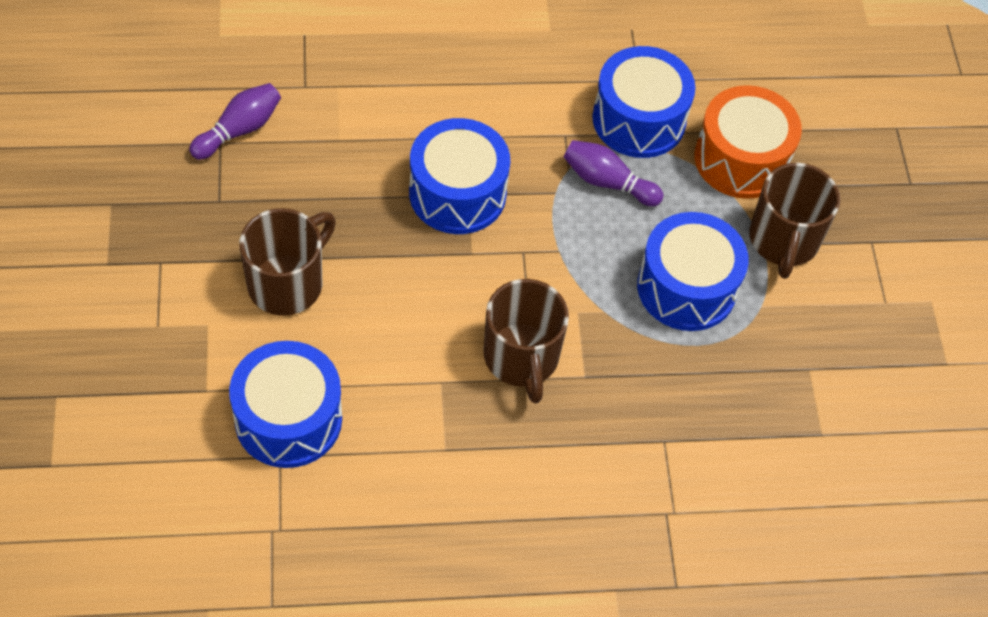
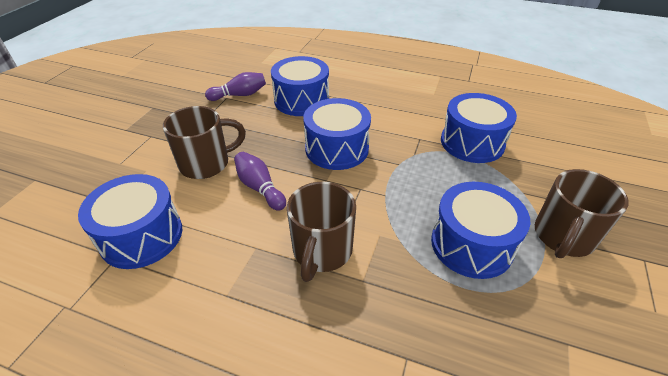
camera: 30 degrees right, 15 degrees down
(349, 110) = (301, 100): none -> blue drum
(607, 182) = (437, 167): purple bowling pin -> purple bowling pin (260, 188)
(741, 159) = (540, 179): orange drum -> none

